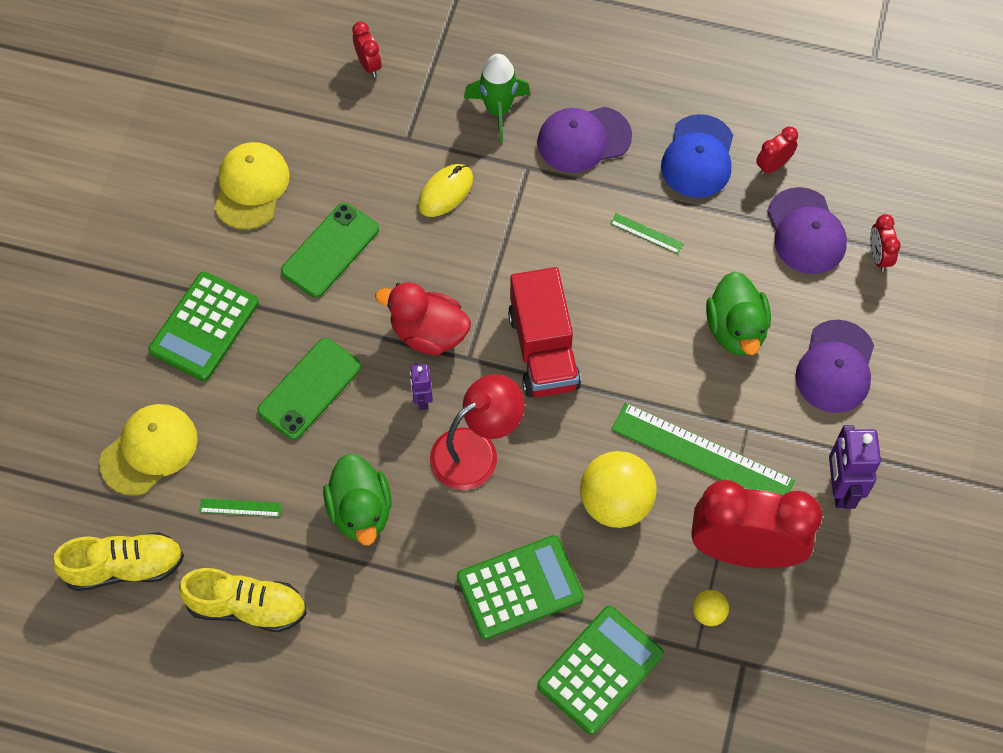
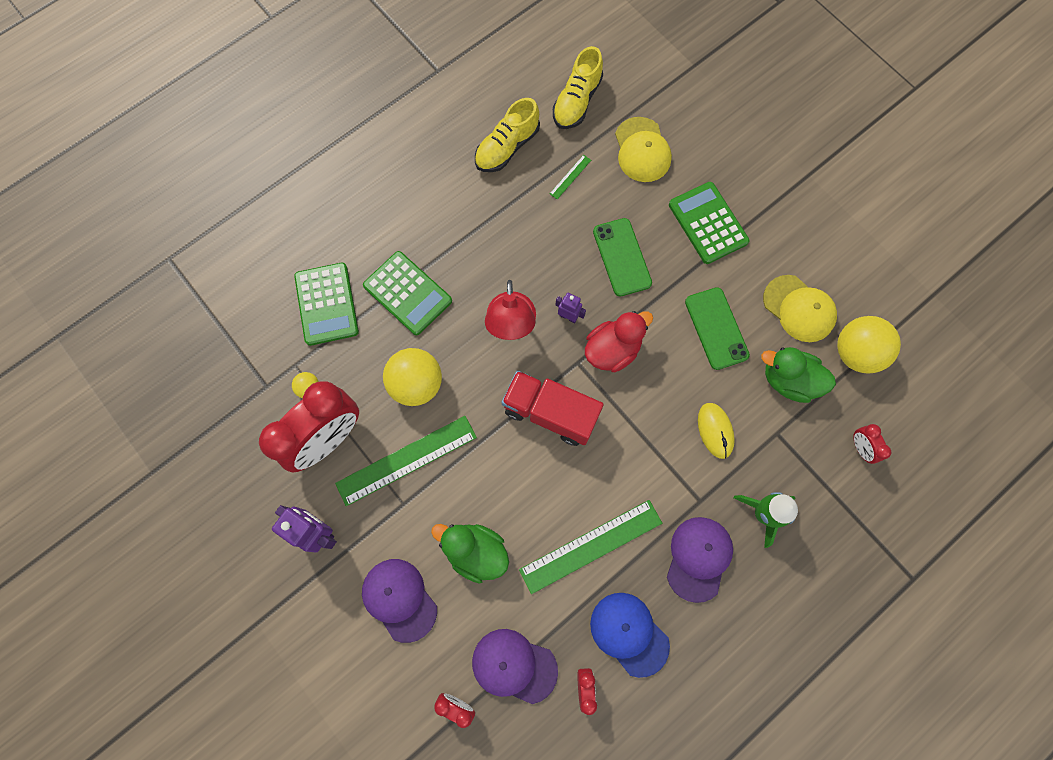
camera: 125 degrees right, 10 degrees up
(267, 114) = (855, 353): none -> yellow ball
(360, 511) = (520, 237): green duck -> green duck (789, 380)
(368, 64) = (860, 448): red clock -> red clock turned 60 degrees clockwise
(520, 588) = (407, 293): green calculator -> green calculator turned 60 degrees counterclockwise
(646, 233) = (591, 546): green ruler -> green ruler, size x2.32

